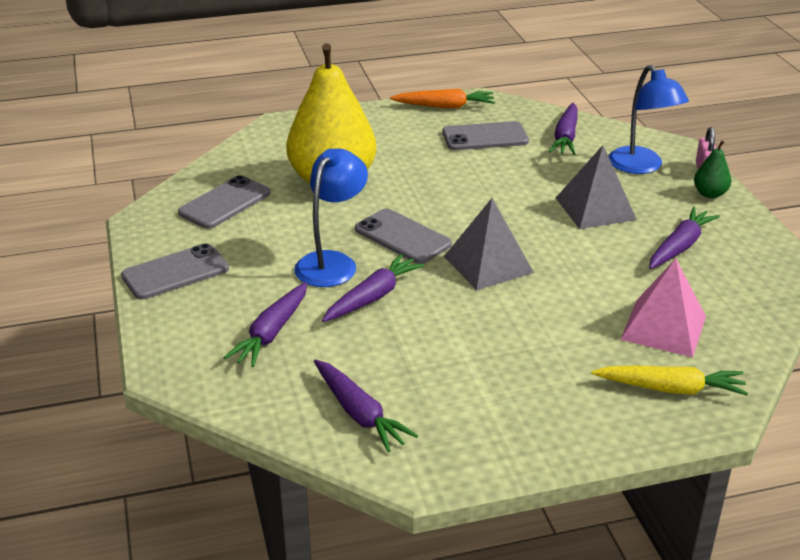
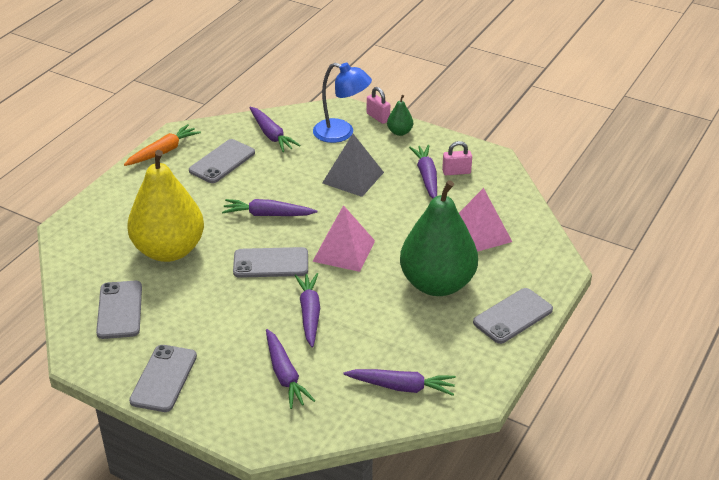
camera: 45 degrees left, 5 degrees up
(332, 262) = (253, 307): blue lamp -> none
(461, 197) = (268, 214): none -> purple carrot
(488, 264) = (344, 251): grey pyramid -> pink pyramid
(541, 346) = (437, 284): none -> green pear
(581, 427) = (513, 316): none -> grey phone
(670, 389) = (524, 266): yellow carrot -> none
(723, 259) = (456, 172): none -> pink padlock

